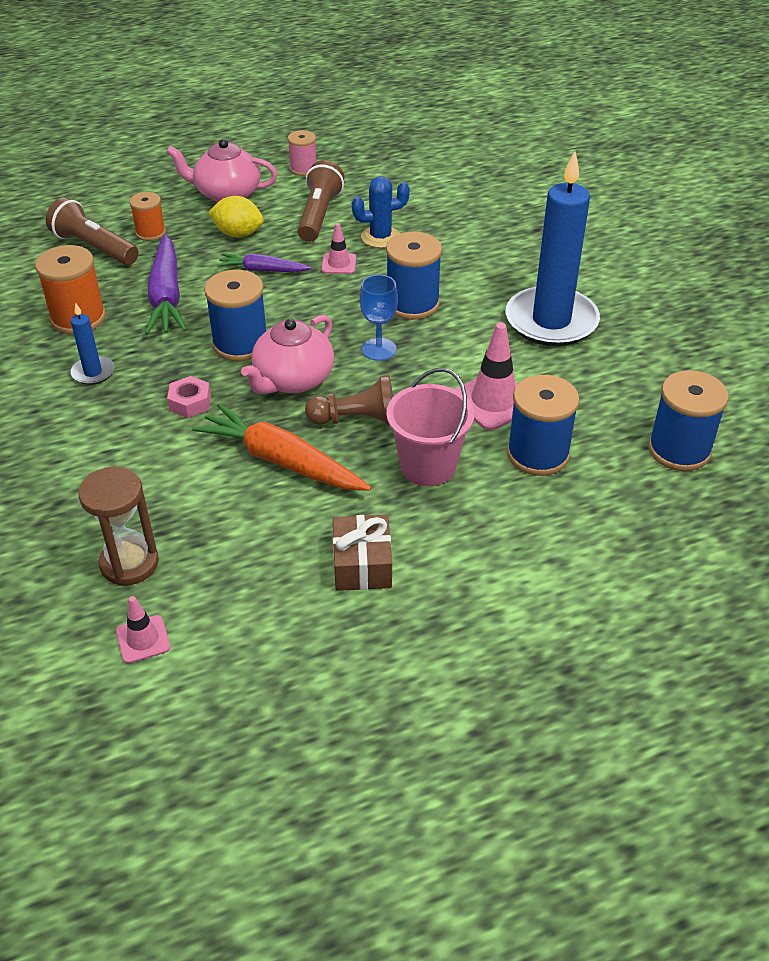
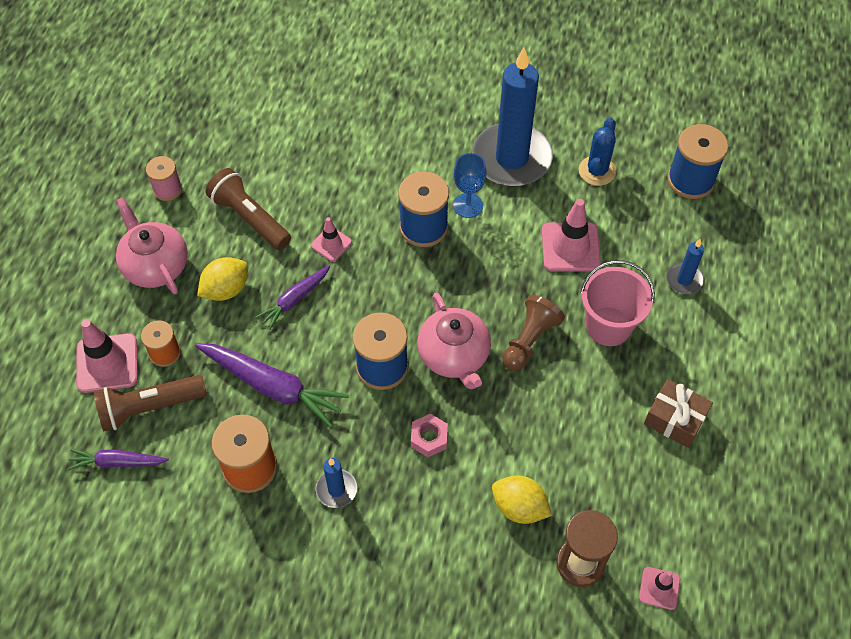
camera: 55 degrees left, 15 degrees up
(32, 255) = (117, 462): none -> purple carrot
(117, 212) = (107, 363): none -> pink traffic cone
(161, 492) = (519, 507): none -> yellow lemon
(227, 194) = (155, 265): pink teapot -> pink teapot turned 105 degrees clockwise
(281, 461) = (540, 412): orange carrot -> none
(379, 349) = (461, 280): blue goblet -> blue goblet (468, 205)
(380, 237) = (319, 195): blue cactus -> blue cactus (597, 171)
(538, 454) = (641, 257): blue spool -> none
(545, 498) = (684, 280): none -> blue candle

